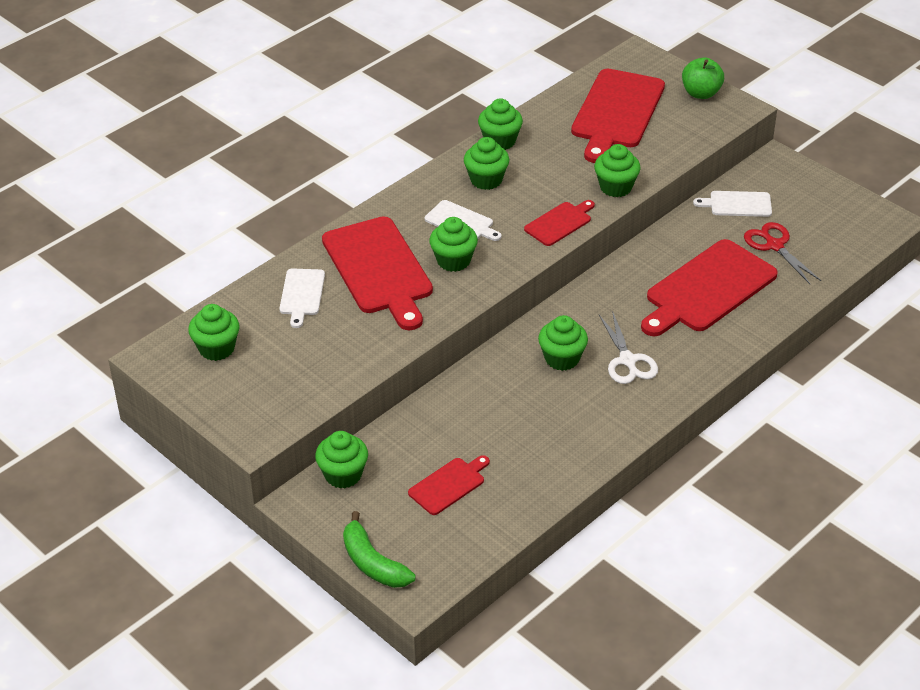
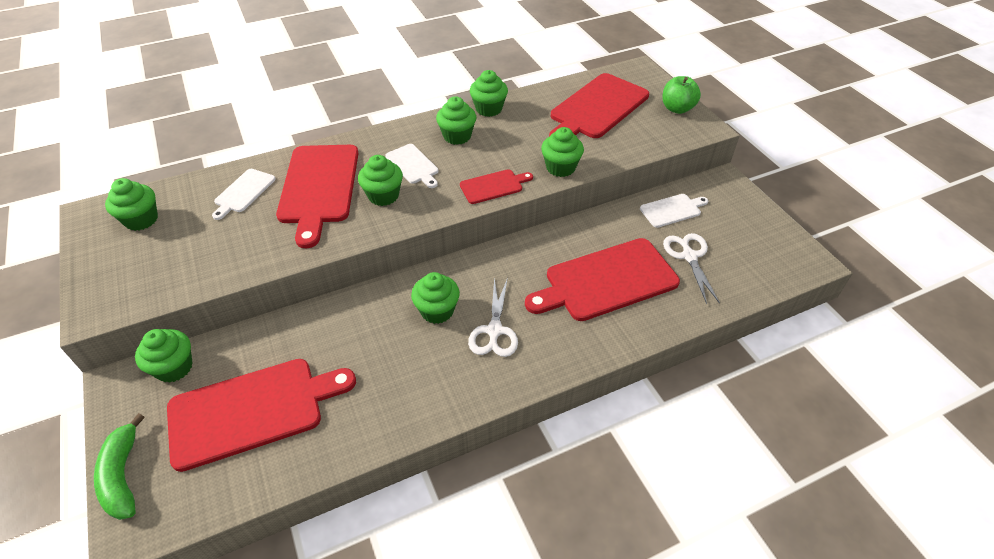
camera: 20 degrees right, 5 degrees up
(449, 485) = (252, 410): red cutting board -> red cutting board, size x1.99
(737, 204) = (672, 210): white cutting board -> white cutting board turned 135 degrees clockwise
(774, 245) = (689, 256): red scissors -> white scissors

